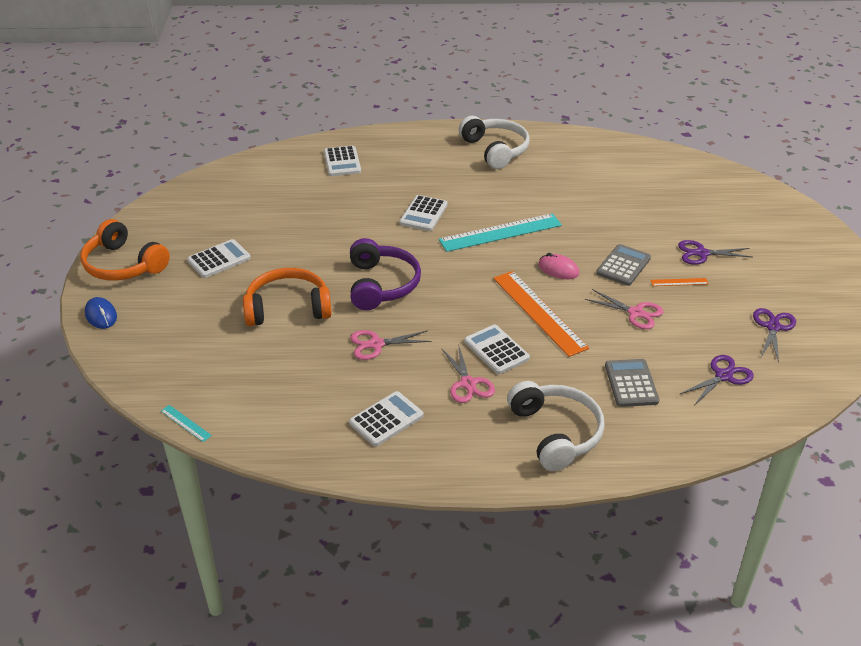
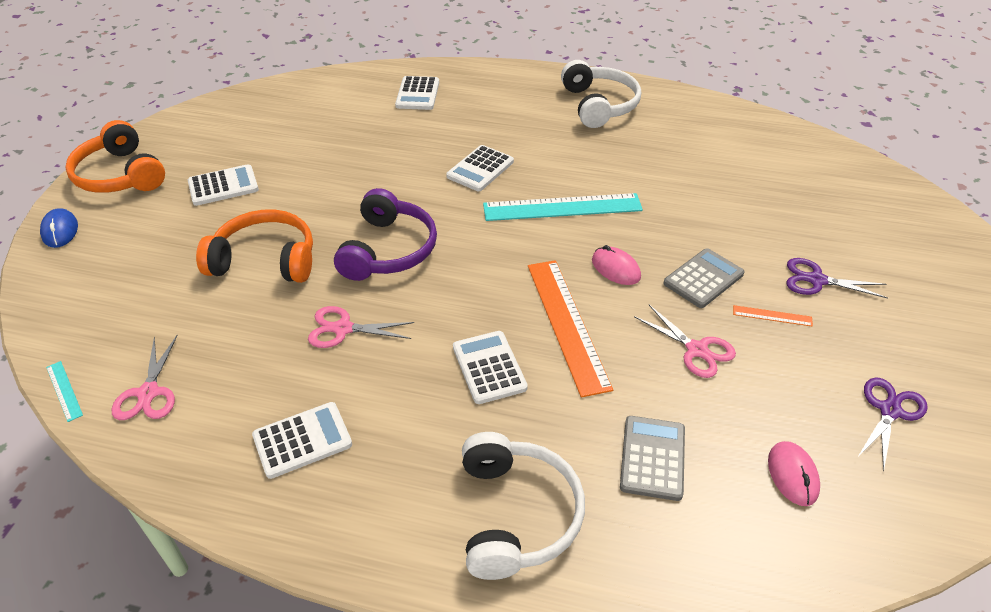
camera: 15 degrees right, 5 degrees up
(468, 383) = (431, 410): pink scissors -> pink scissors (148, 393)
(723, 376) = (792, 475): purple scissors -> pink mouse

